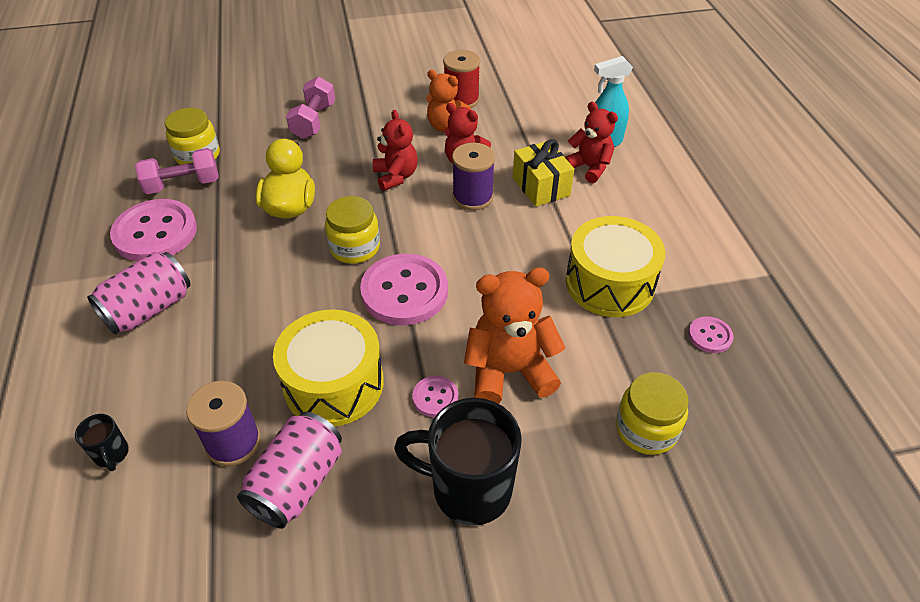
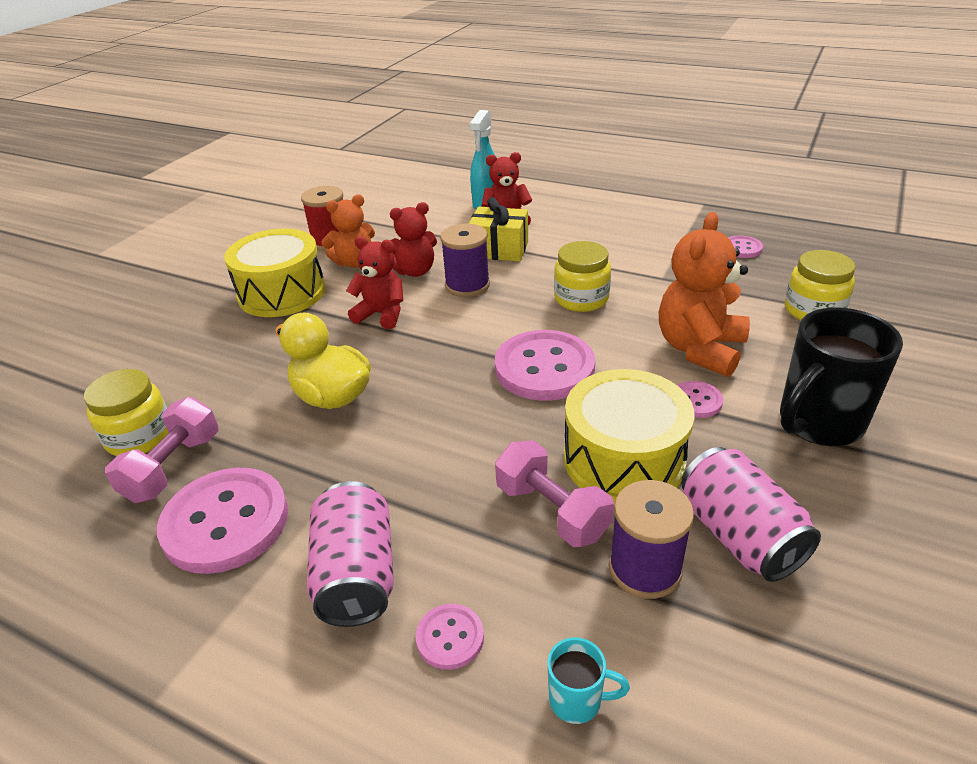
camera: 50 degrees left, 10 degrees down
(112, 454) = (577, 700): black mug -> turquoise mug
(126, 375) = (450, 638): none -> pink button
(314, 121) = (221, 332): pink dumbbell -> pink dumbbell (552, 511)
(355, 247) = (448, 376): yellow jar -> yellow jar (581, 299)
(609, 283) = (646, 264): yellow drum -> yellow drum (282, 293)

